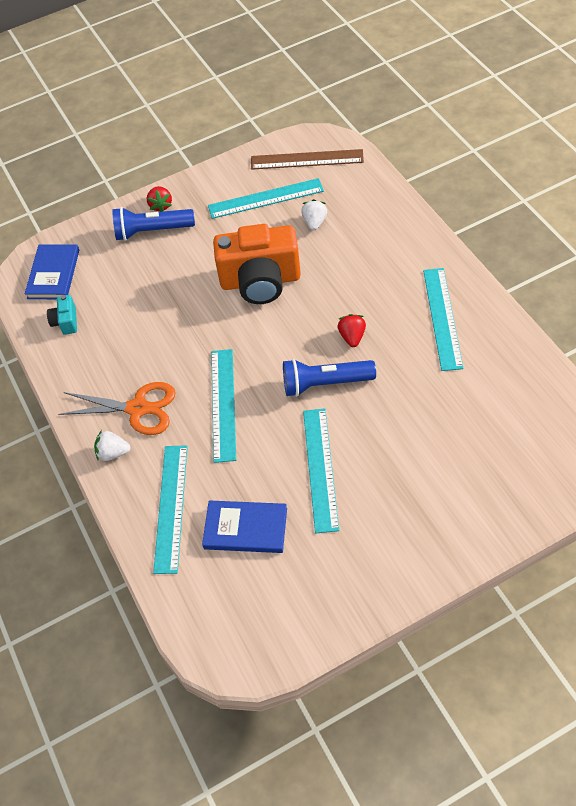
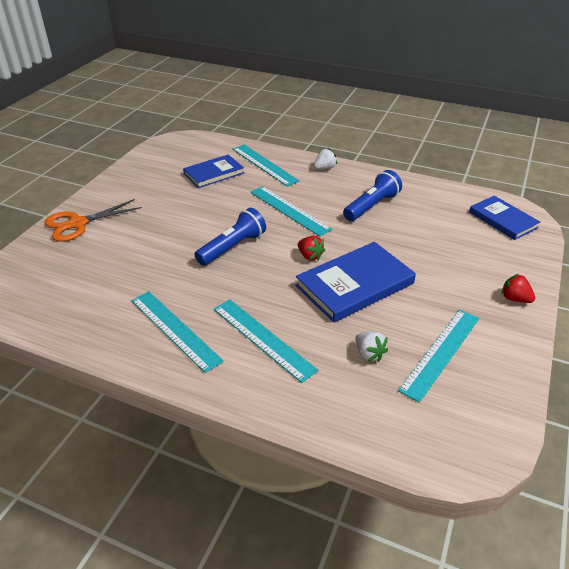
camera: 135 degrees right, 15 degrees down
(66, 322) = (448, 202): turquoise camera -> none
(138, 408) = (338, 188): orange scissors -> orange scissors (77, 224)
(152, 231) = (488, 277): blue flashlight -> blue flashlight (371, 206)
(260, 281) = (354, 284): orange camera -> blue book
(307, 160) = (459, 419): brown ruler -> none
(320, 468) = (194, 209): turquoise ruler -> turquoise ruler (263, 338)
(352, 337) = (240, 282): red strawberry -> red strawberry (310, 256)

